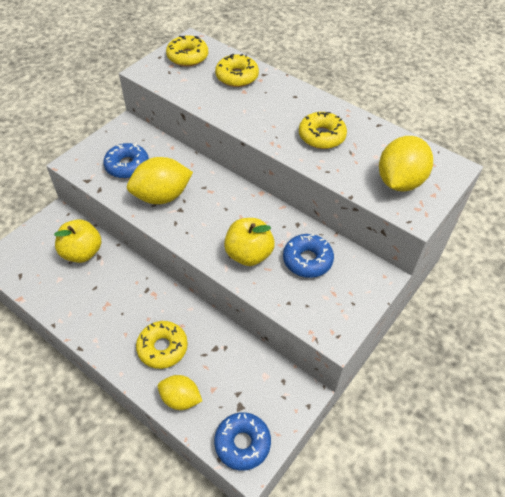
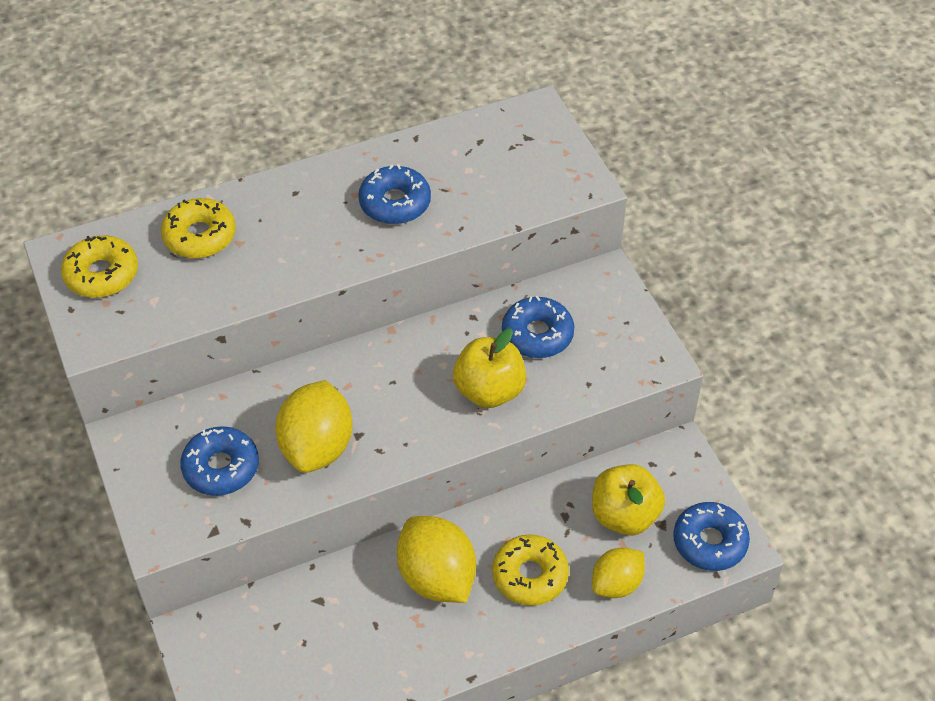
camera: 60 degrees left, 0 degrees up
(82, 253) = (297, 620): yellow apple -> yellow apple (624, 516)
(321, 136) = (395, 203): yellow donut -> blue donut
(399, 181) = (525, 170): yellow lemon -> yellow lemon (437, 577)

